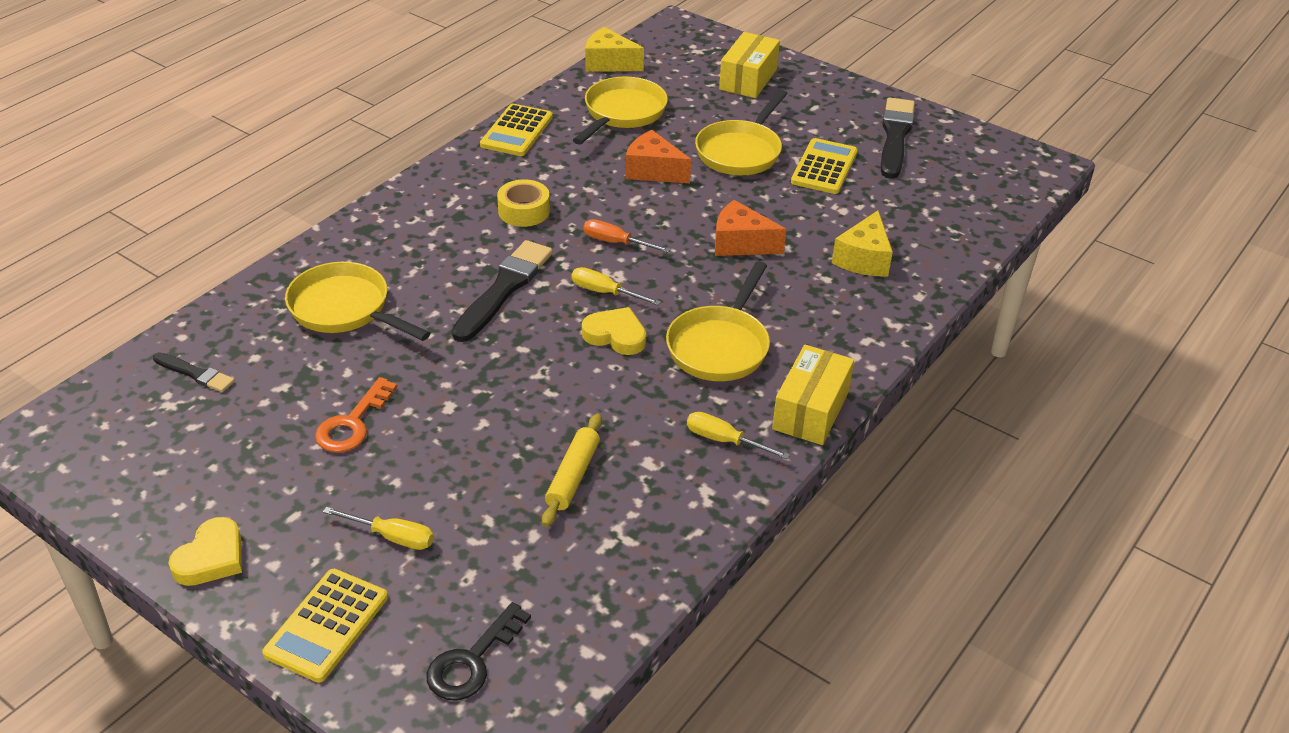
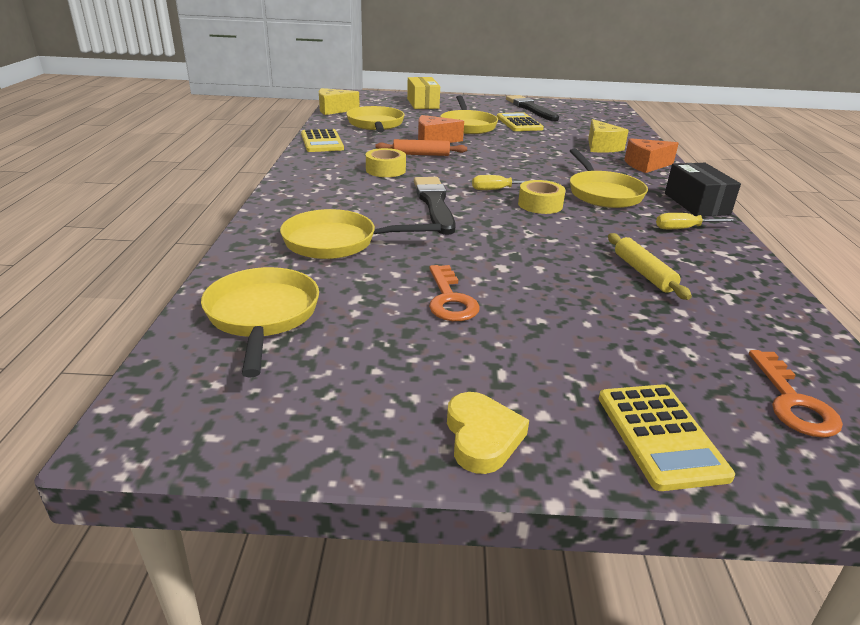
camera: 35 degrees left, 10 degrees down
(195, 374) = (262, 316): black brush -> yellow pan
(392, 537) = (598, 353): yellow screwdriver -> none
(472, 661) = (792, 401): black key -> orange key
(601, 195) = (421, 154): none -> orange rolling pin
(615, 335) = (540, 205): yellow heart -> yellow tape
(616, 243) = (466, 170): orange screwdriver -> none
(741, 243) = (533, 155): orange cheese -> orange cheese (646, 165)
(810, 410) = (696, 204): yellow box -> black box

